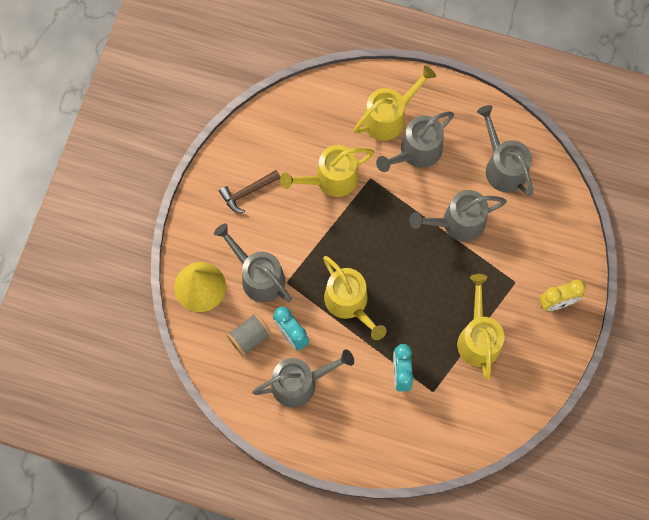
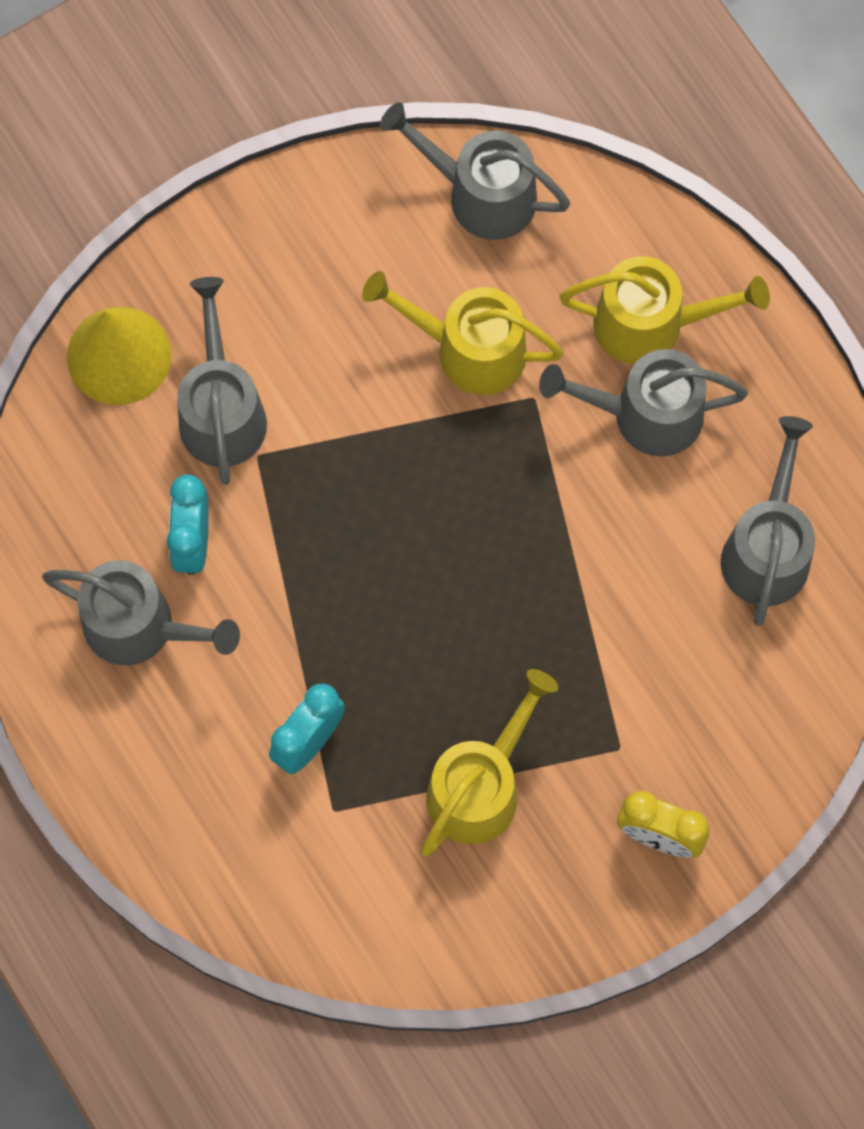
camera: 40 degrees right, 0 degrees up
(247, 192) = (320, 267): brown hammer -> none
(250, 337) = (126, 495): grey spool -> none
(349, 303) = (326, 566): yellow watering can -> none
(458, 223) = (612, 580): grey watering can -> grey watering can (481, 194)

